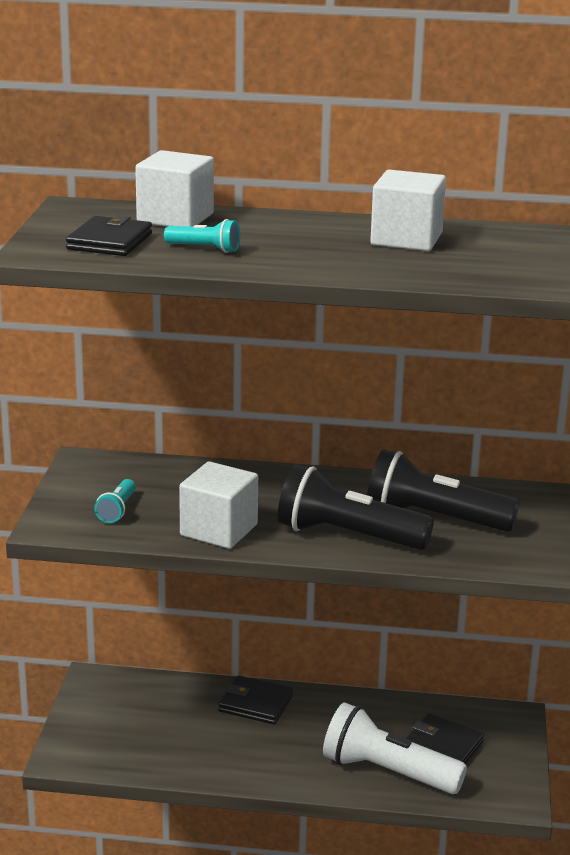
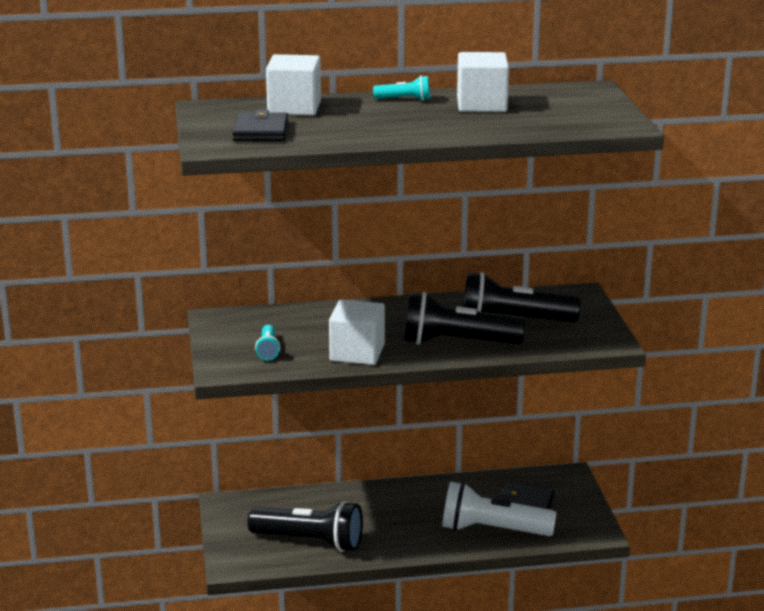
camera: 15 degrees left, 0 degrees up
(165, 745) = (310, 542): none -> black flashlight
(205, 249) = (338, 129): turquoise flashlight -> turquoise flashlight (404, 99)
(255, 703) = (366, 499): black wallet -> none

